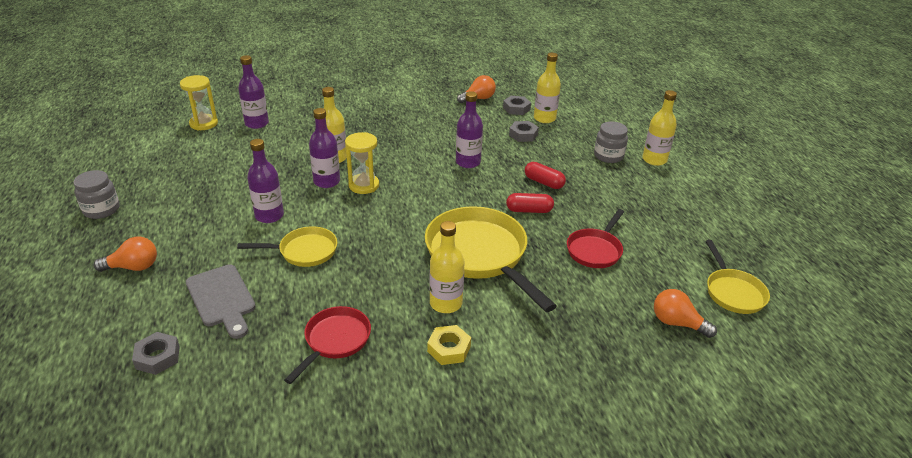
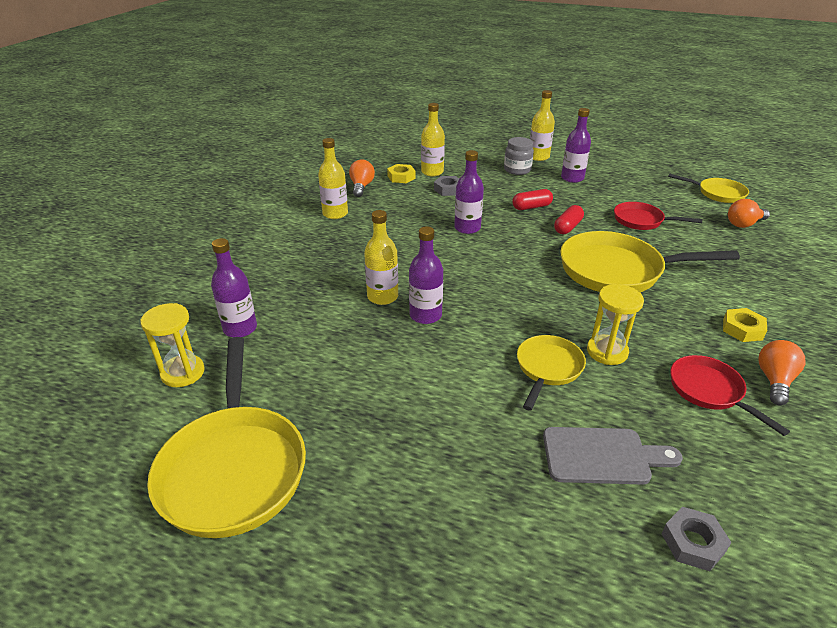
camera: 55 degrees left, 0 degrees up
(101, 210) = (311, 536): grey jar -> none
(133, 267) = (488, 527): orange light bulb -> orange light bulb (774, 380)
(138, 169) = (233, 468): none -> yellow pan
(269, 216) = (460, 374): purple bottle -> purple bottle (572, 178)
(364, 185) = (454, 295): yellow hourglass -> yellow hourglass (607, 351)
(446, 303) = (678, 310): yellow bottle -> yellow bottle (335, 214)
(516, 108) = (401, 177): grey nut -> yellow nut
(595, 250) = (641, 221): red pan -> red pan turned 135 degrees clockwise

